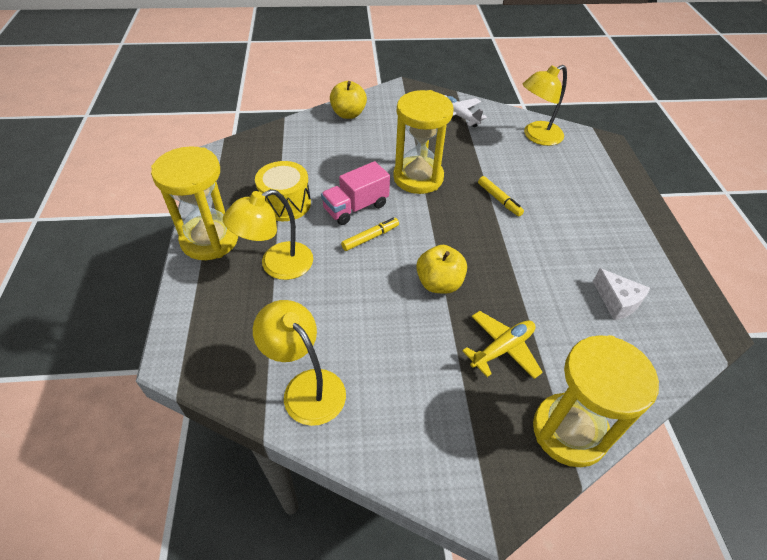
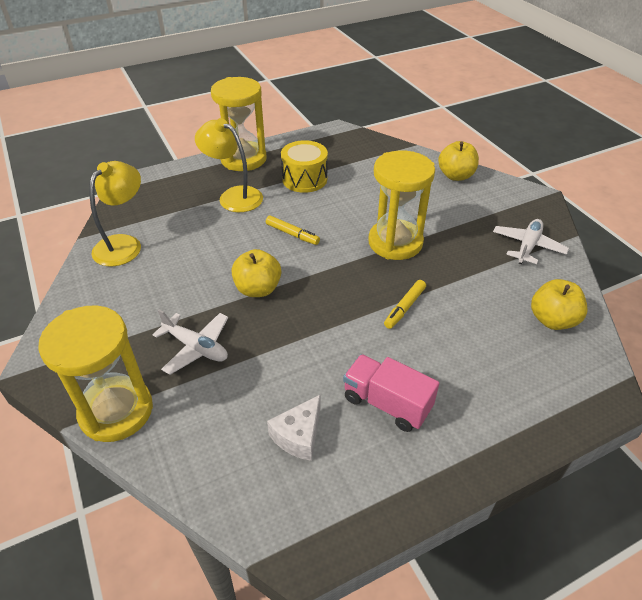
camera: 70 degrees right, 5 degrees down
(356, 207) = (325, 216): pink truck -> pink truck (386, 403)
(502, 349) = (196, 347): yellow plane -> white plane
(536, 136) = (552, 320): yellow lamp -> yellow apple

